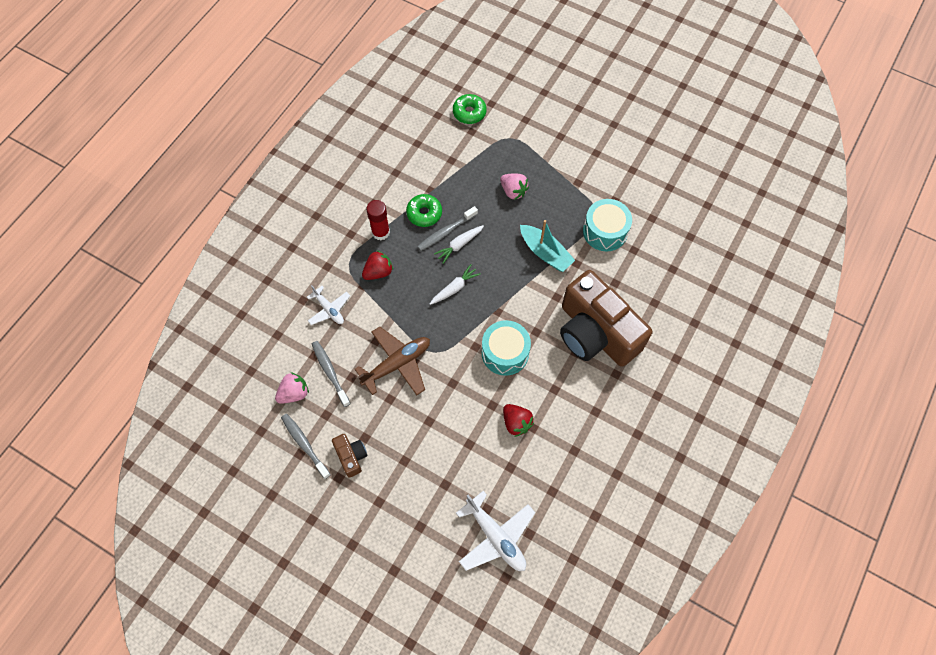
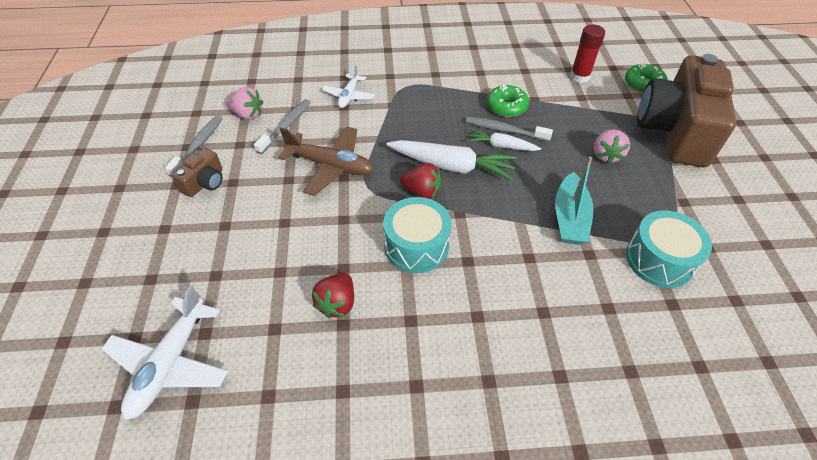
camera: 55 degrees right, 15 degrees down
(378, 272) = (415, 107): red strawberry -> red strawberry (422, 192)
(381, 232) = (456, 90): red glue stick -> red glue stick (579, 76)
(454, 288) = (452, 166): white carrot -> white carrot, size x1.74
(595, 333) = (522, 324): brown camera -> brown camera (674, 131)

